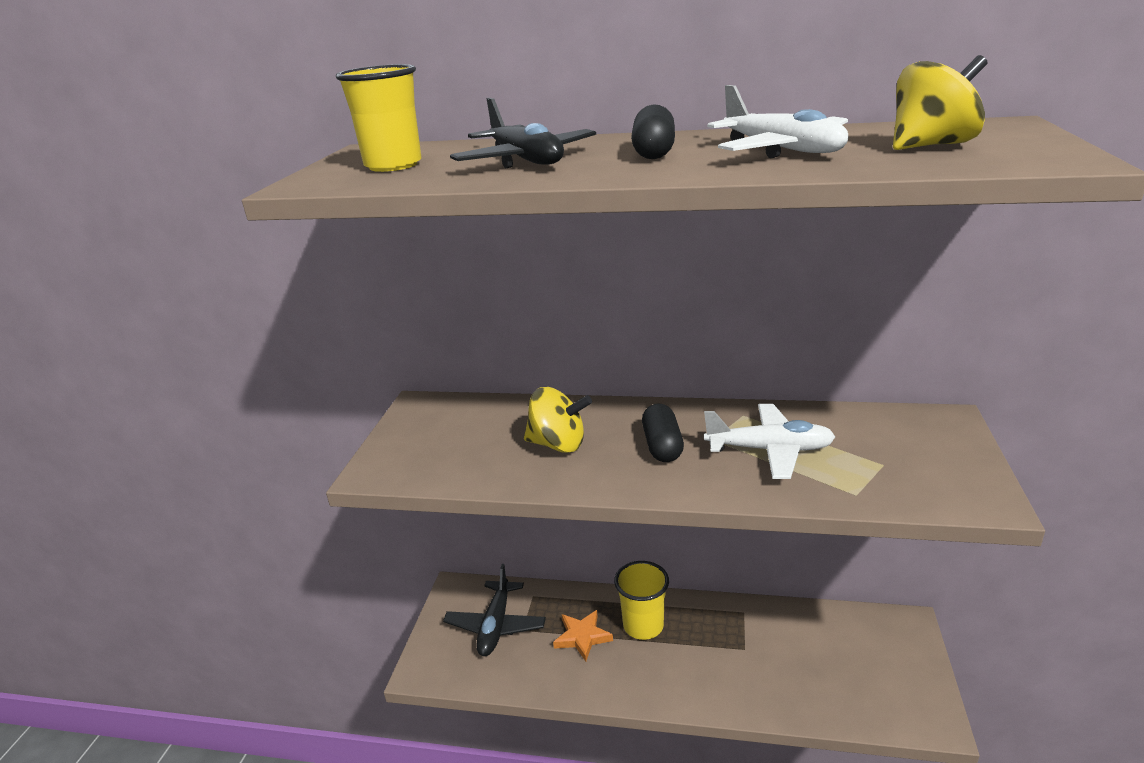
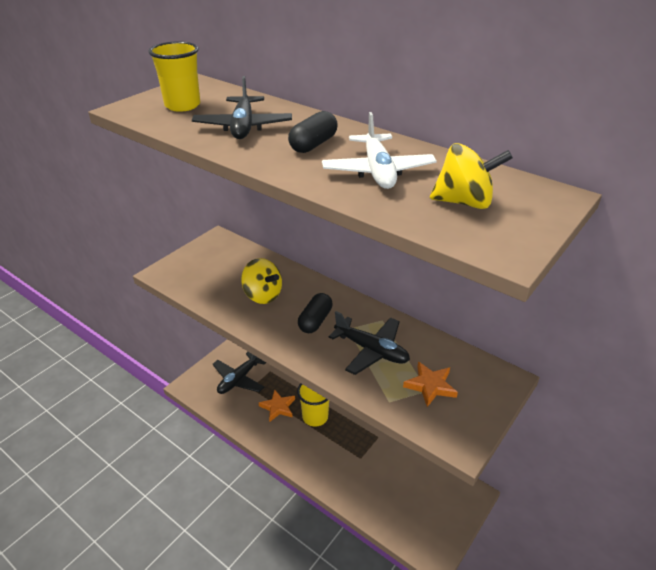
camera: 25 degrees right, 10 degrees up
(769, 450) = (371, 350): white plane -> black plane
(880, 458) = (430, 386): none -> orange star

